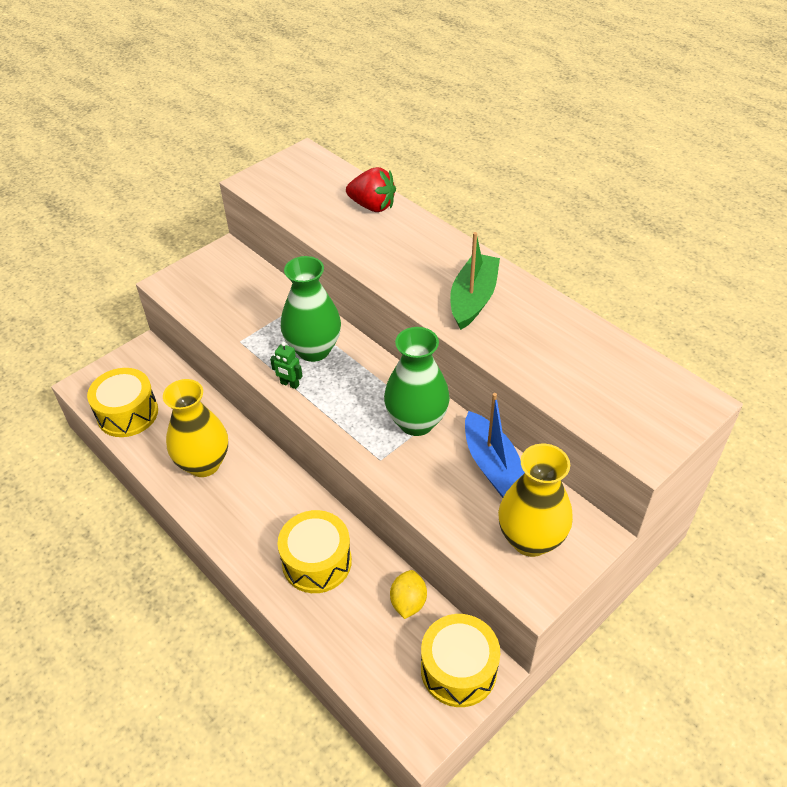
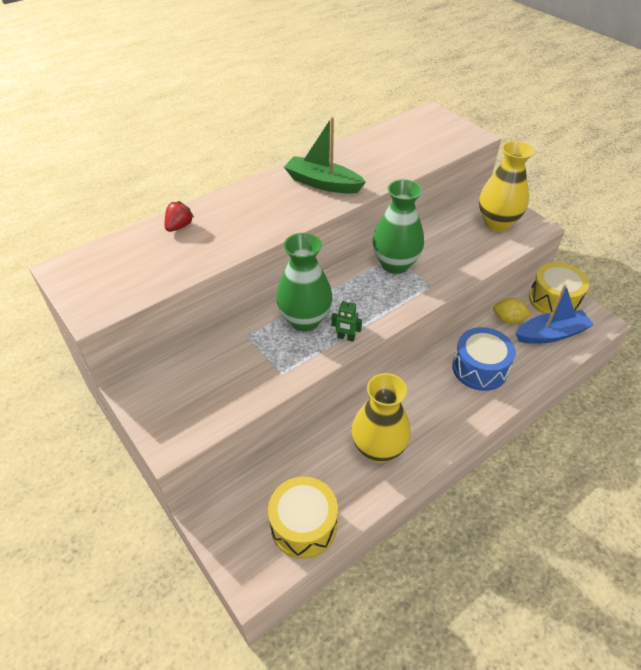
camera: 85 degrees left, 0 degrees up
(289, 384) = (346, 338): green robot -> green robot turned 75 degrees clockwise
(317, 562) = (479, 368): yellow drum -> blue drum
(372, 206) = (179, 226): red strawberry -> red strawberry, size x0.64
(493, 465) = (437, 231): blue boat -> blue boat (551, 334)

